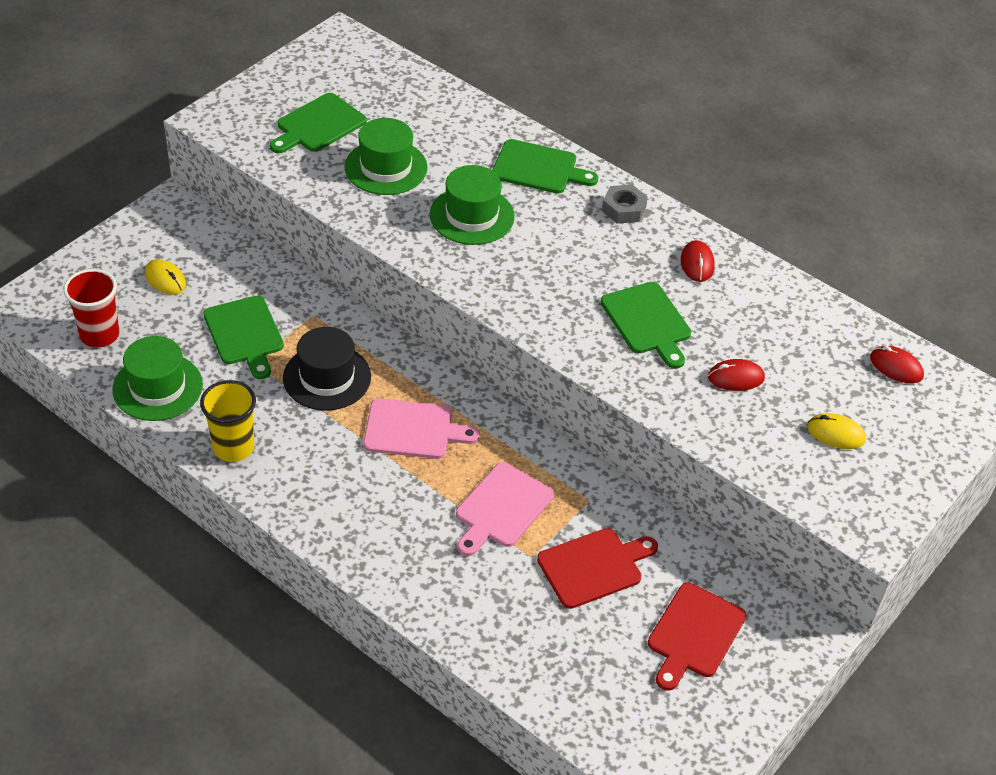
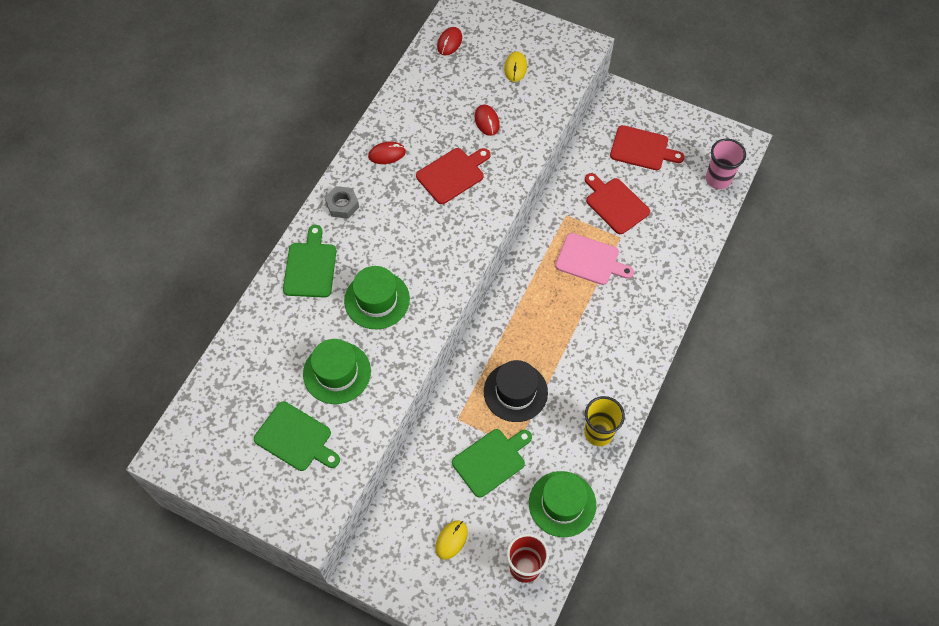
camera: 100 degrees left, 15 degrees up
(413, 430) = (544, 325): pink cutting board -> none
(610, 728) = (718, 179): none -> pink cup
(647, 322) = (452, 174): green cutting board -> red cutting board

